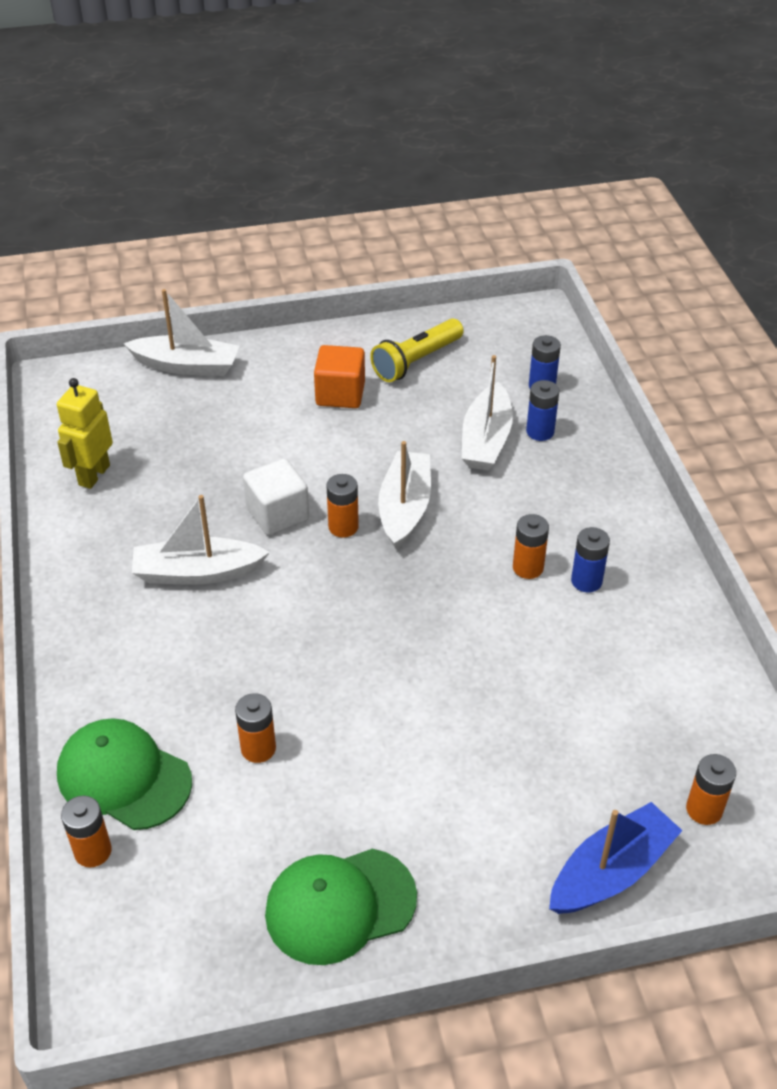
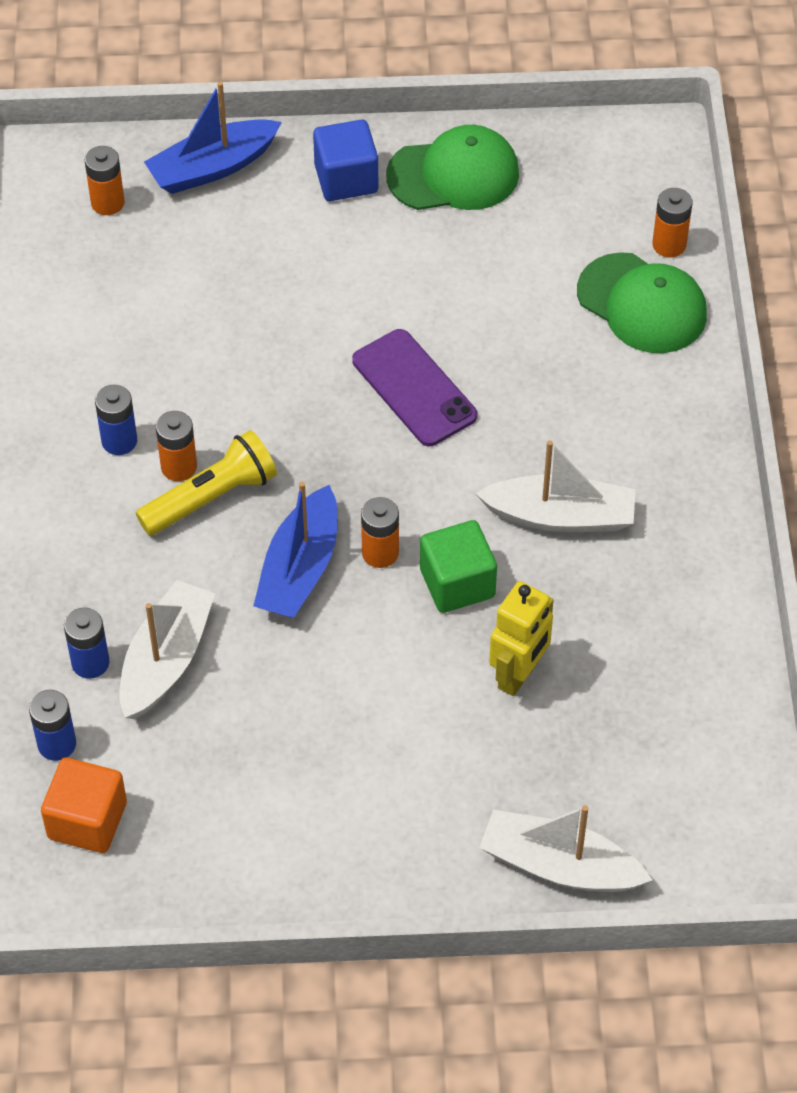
camera: 170 degrees left, 10 degrees up
(93, 475) = (688, 679): yellow robot -> yellow robot (519, 675)
(258, 748) = (510, 312): orange battery -> none
(278, 514) = (457, 583): white cube -> green cube
(340, 394) = (343, 773): orange cube -> orange cube (87, 820)
(340, 661) = (414, 388): none -> purple phone
(404, 508) = (300, 569): white boat -> blue boat
(416, 361) = (220, 821): yellow flashlight -> yellow flashlight (211, 497)
(459, 880) = (346, 179): none -> blue cube

